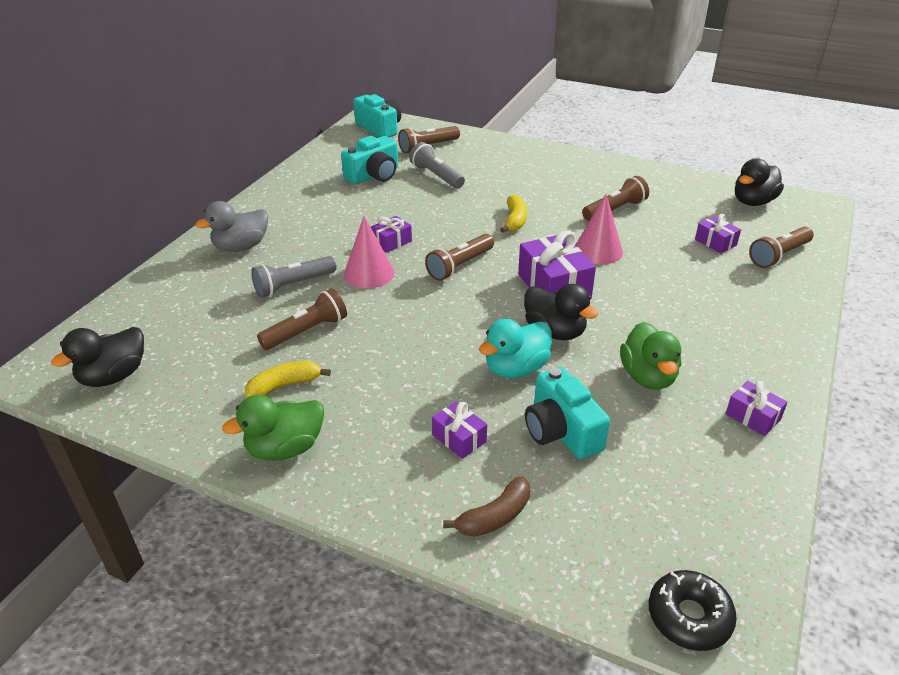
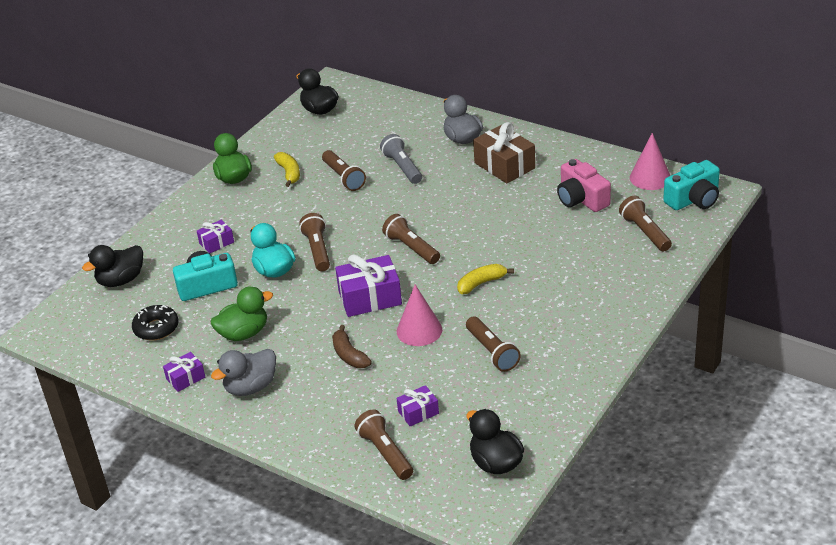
camera: 100 degrees right, 0 degrees up
(305, 217) = (504, 165): none -> brown gift
(369, 273) = (410, 202): pink cone -> pink cone (650, 177)
(374, 175) = (581, 199): turquoise camera -> pink camera
(391, 242) = (456, 212): purple gift -> none
(436, 176) = (576, 237): grey flashlight -> none
(469, 335) = (317, 250): none -> brown flashlight
(494, 517) = (151, 254): brown banana -> brown banana (349, 355)
(515, 220) = (481, 283): yellow banana -> yellow banana turned 135 degrees clockwise
(555, 332) = (309, 292): black duck -> black duck (121, 280)
(648, 377) = (244, 333): green duck -> green duck turned 150 degrees clockwise
(689, 616) = (58, 317): black donut -> black donut (156, 328)
(738, 356) = (251, 387): none -> grey duck

